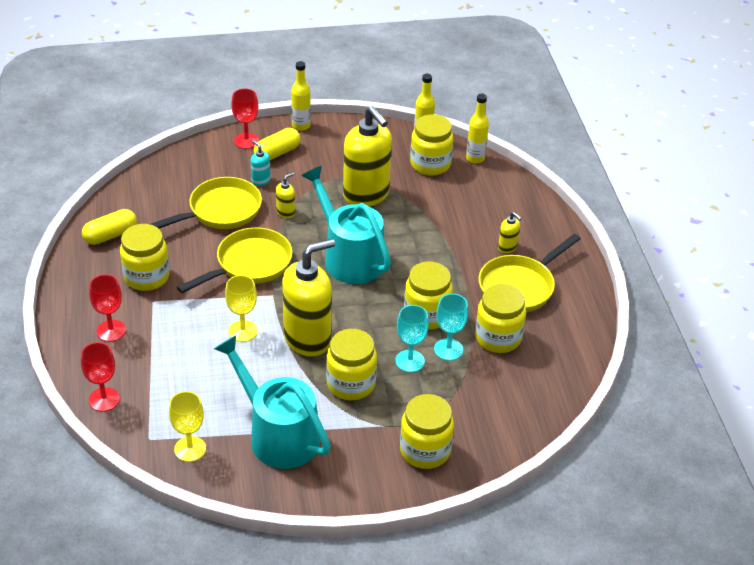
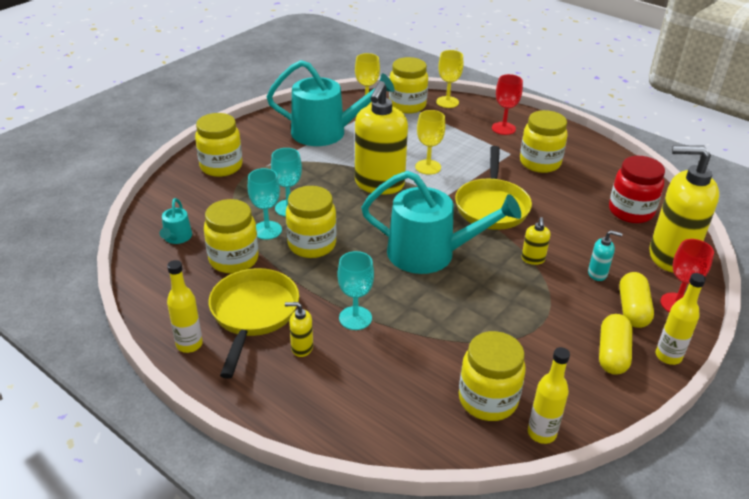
camera: 140 degrees right, 5 degrees down
(104, 399) = (447, 102): red goblet -> yellow goblet
(110, 235) = (610, 172): yellow capsule -> yellow capsule (612, 354)
(159, 200) = (630, 211): none -> red jar
(220, 211) = (578, 230): yellow pan -> none
(351, 384) = (314, 175): yellow jar -> yellow jar (407, 105)
(366, 195) = (496, 318): yellow soap dispenser -> yellow soap dispenser (670, 256)
(454, 245) = (355, 318): none -> turquoise goblet
(475, 158) = (452, 445): yellow bottle -> yellow bottle (189, 344)
(528, 386) = (177, 238): none -> turquoise watering can

